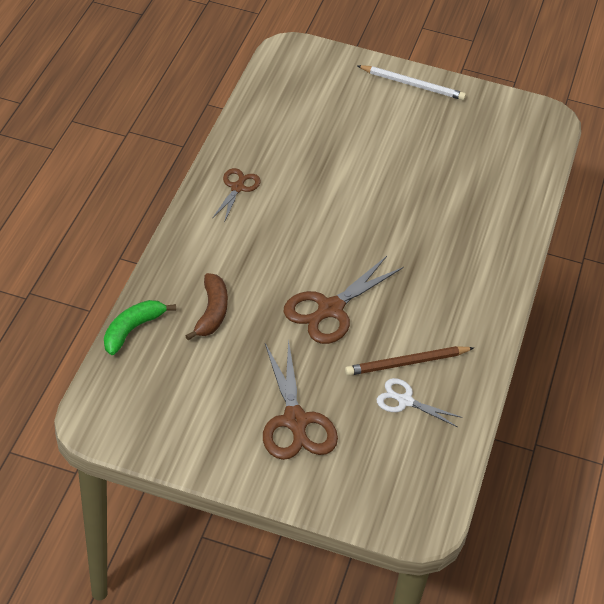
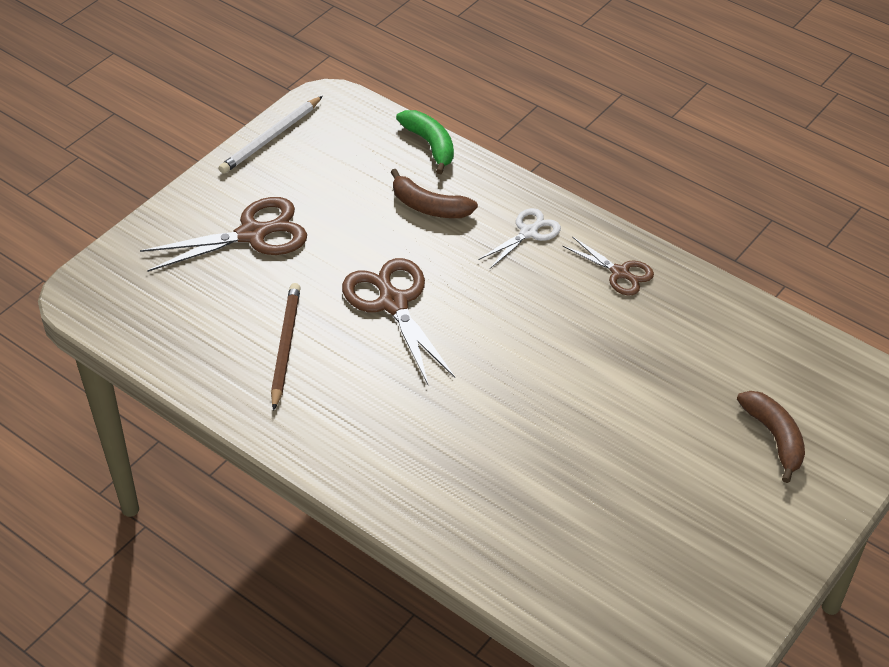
camera: 115 degrees right, 0 degrees up
(295, 422) = (254, 234): brown scissors -> brown scissors turned 150 degrees clockwise
(353, 98) = (774, 438): none -> brown banana
(404, 401) = (235, 328): white scissors -> white scissors (529, 232)
(412, 85) = (794, 520): white pencil -> white pencil (271, 138)

